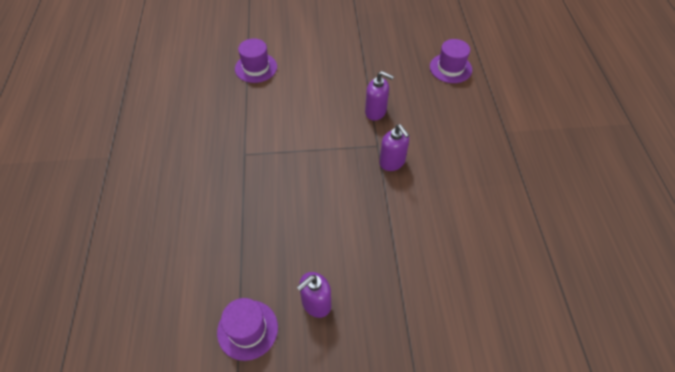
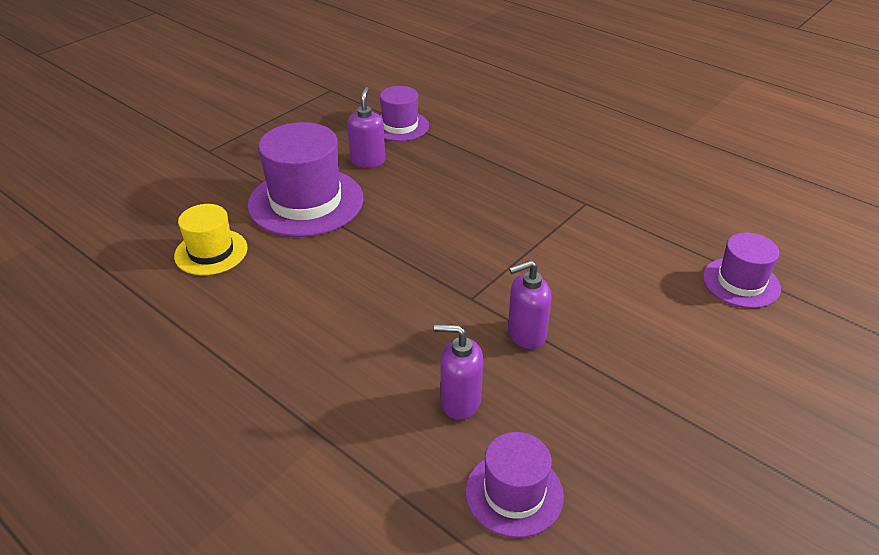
camera: 135 degrees right, 15 degrees down
(392, 162) = (432, 292): purple soap dispenser -> purple soap dispenser (460, 402)
(398, 293) = (306, 202): none -> purple hat
(495, 291) = (211, 252): none -> yellow hat

